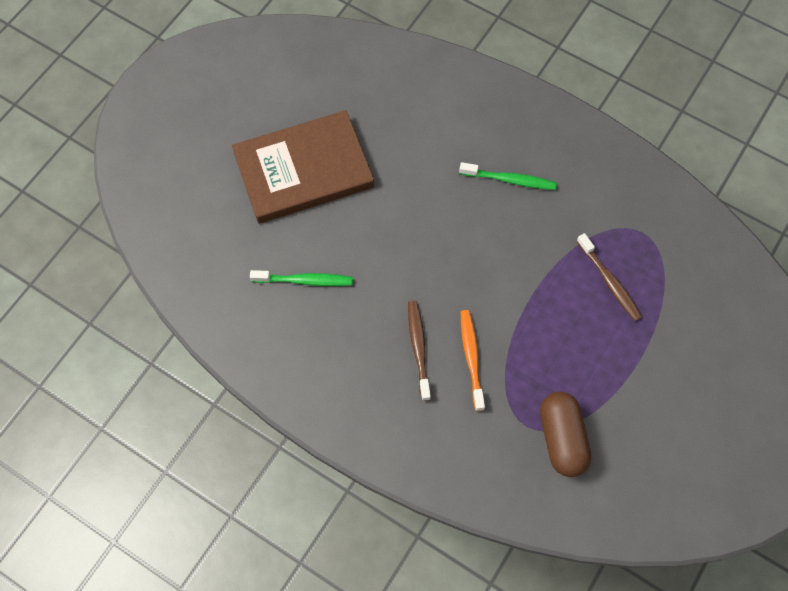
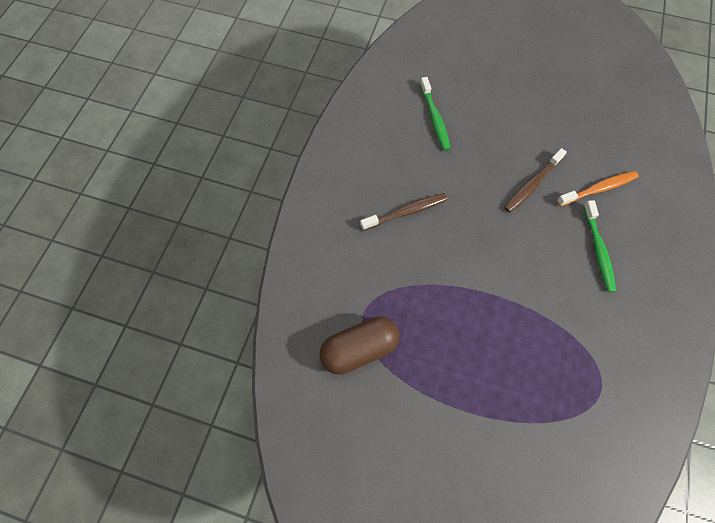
camera: 75 degrees right, 0 degrees up
(303, 170) = (529, 93): brown book -> none
(471, 358) = (411, 255): orange toothbrush -> orange toothbrush (598, 189)
(609, 281) = (533, 364): brown toothbrush -> brown toothbrush (532, 184)

